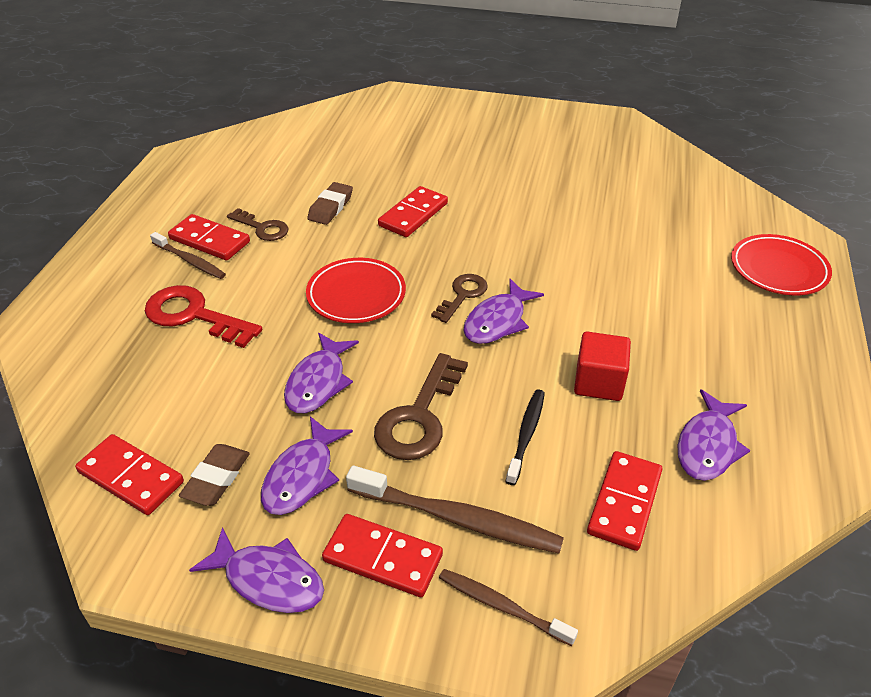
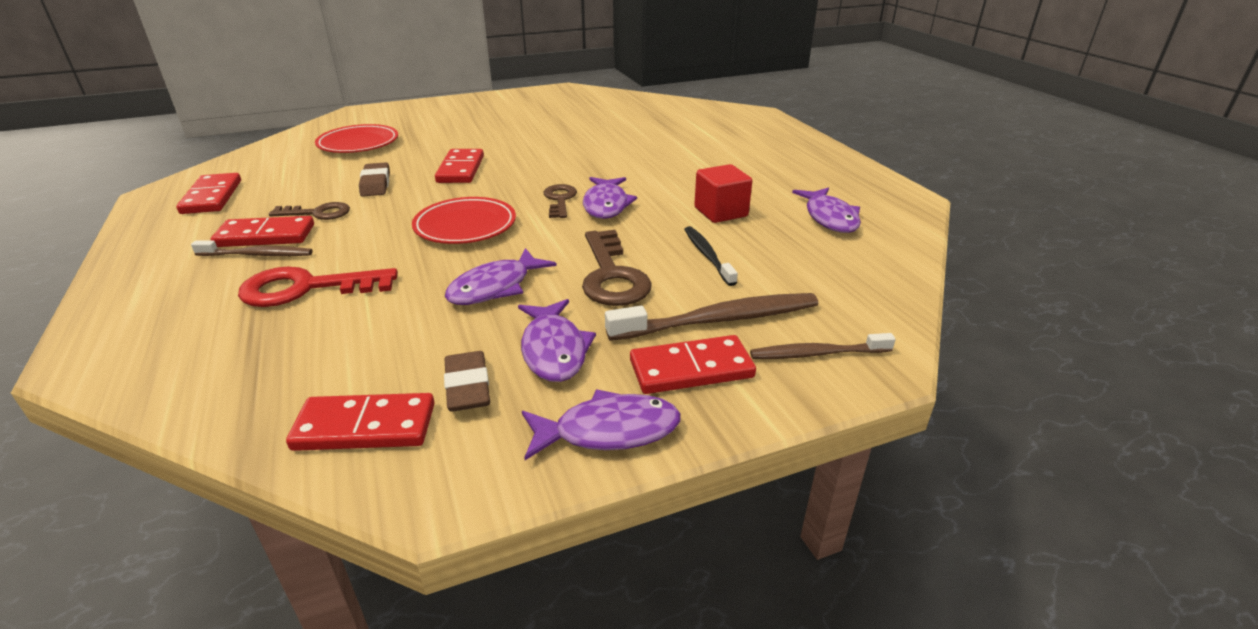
camera: 35 degrees left, 10 degrees down
(318, 382) = (495, 287): purple fish -> purple fish turned 60 degrees clockwise
(624, 502) = (819, 264): red domino -> red domino (212, 197)
(778, 269) = (759, 129): red plate -> red plate (358, 144)

